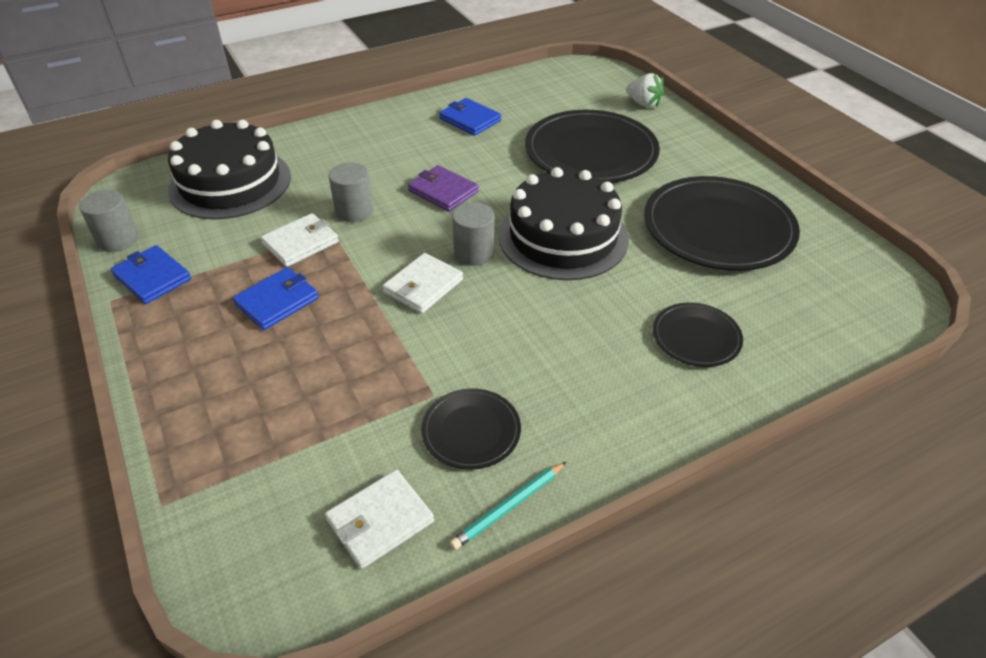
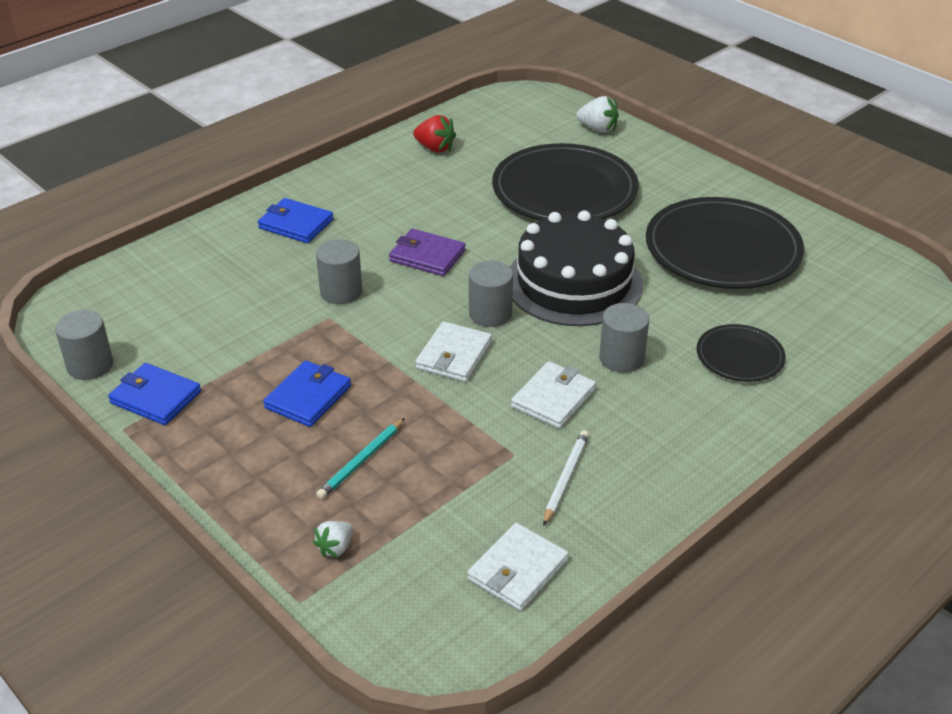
camera: 15 degrees left, 5 degrees down
(223, 455) = (335, 548): none -> white strawberry
(230, 183) = (183, 284): black cake -> none
(300, 243) = (300, 334): white wallet -> white wallet (553, 398)
(470, 120) = (418, 173): blue wallet -> blue wallet (296, 224)
(471, 431) = (565, 478): black plate -> white pencil
(494, 101) = (435, 148): none -> red strawberry
(509, 506) = (629, 534): turquoise pencil -> turquoise pencil (361, 461)
(578, 317) = (621, 358): none -> grey cylinder

